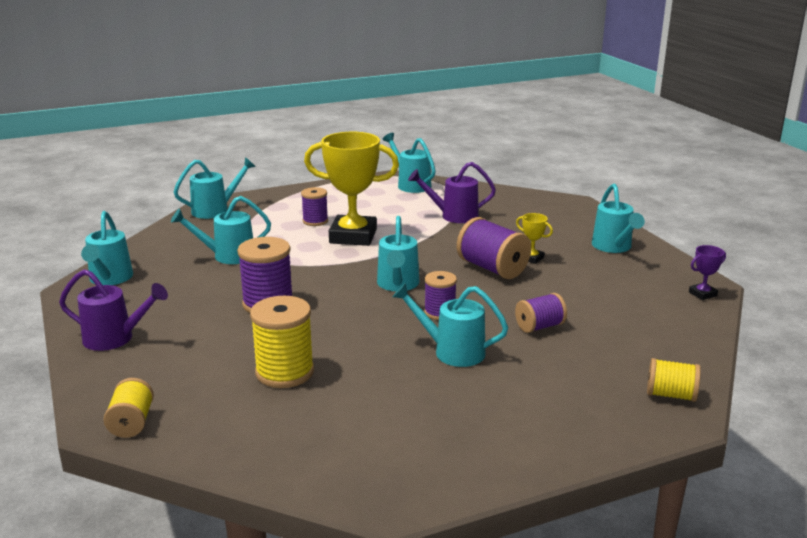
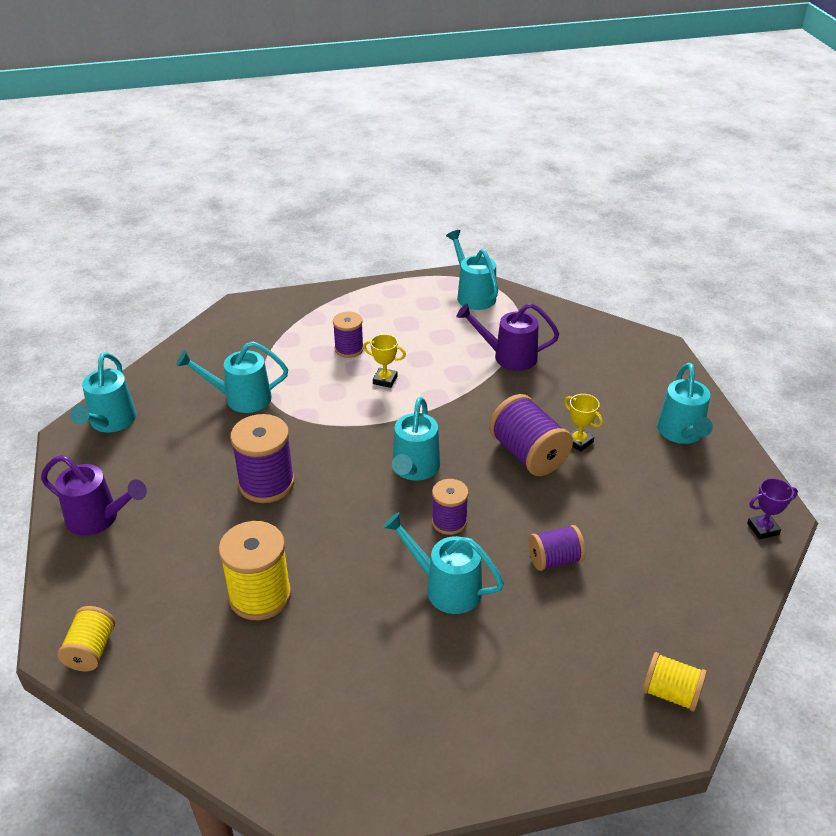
camera: 10 degrees right, 15 degrees up
(216, 210) = (244, 318): turquoise watering can -> none
(353, 236) = (385, 380): yellow trophy -> yellow trophy, size x0.42

